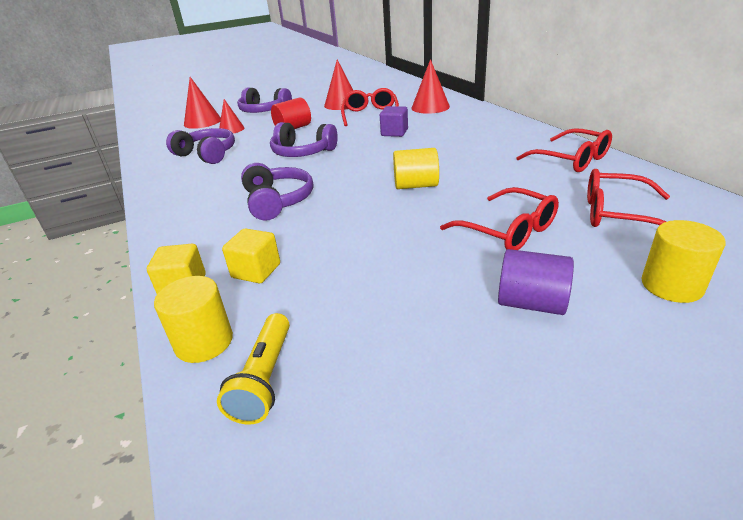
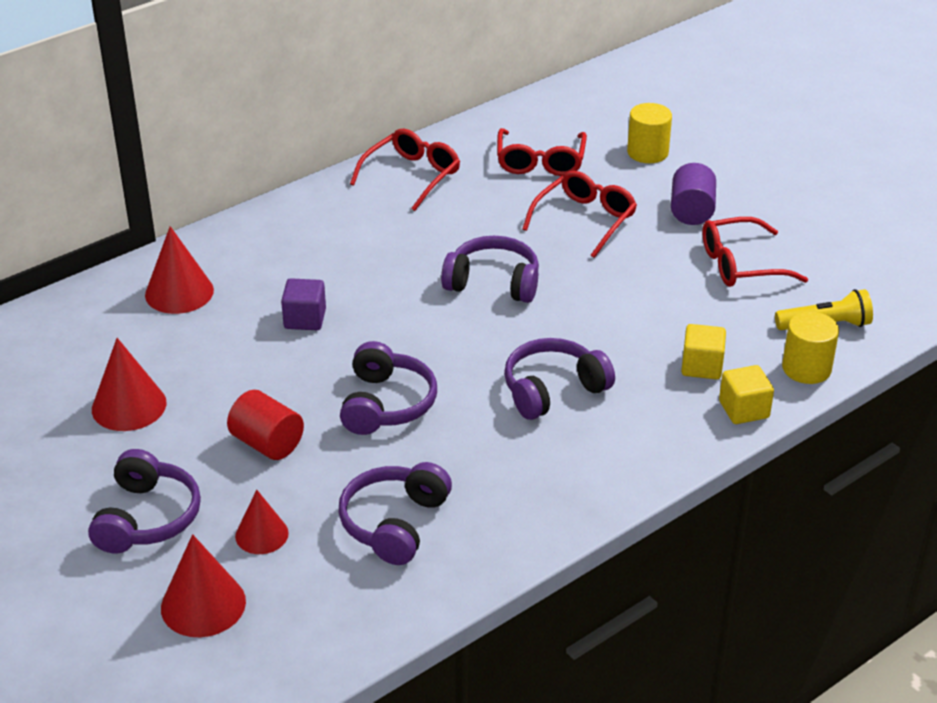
camera: 105 degrees left, 5 degrees up
(370, 114) = (205, 357): red glasses -> red glasses (740, 264)
(416, 185) = (493, 282): yellow cylinder -> purple headphones

